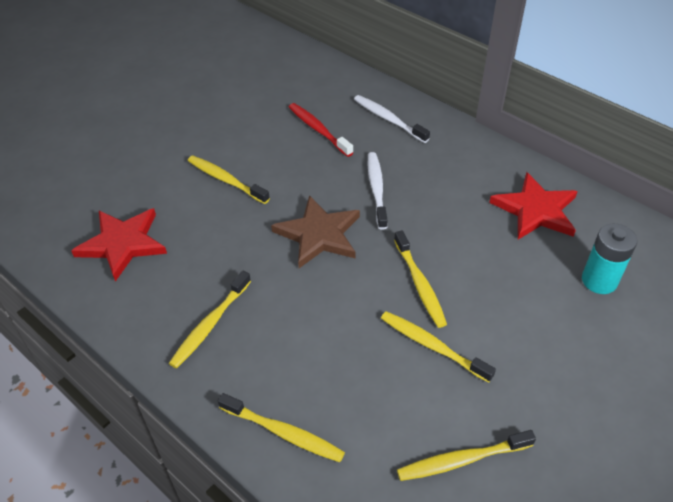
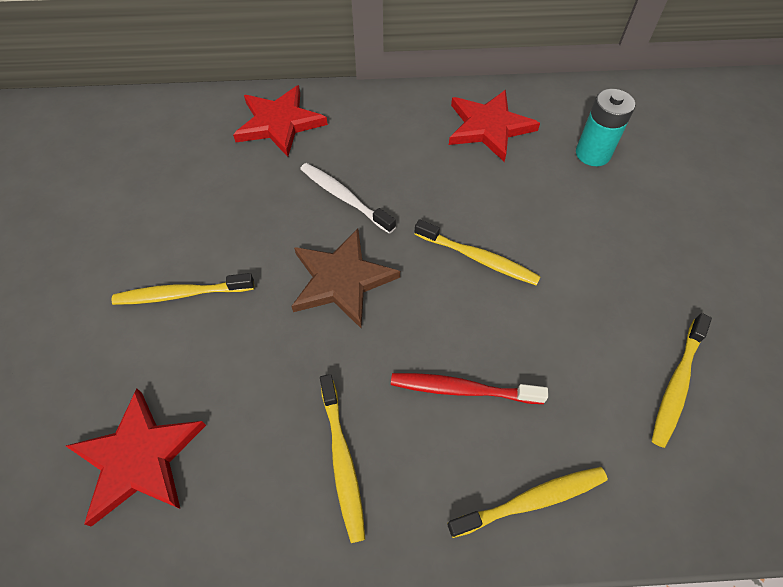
camera: 45 degrees left, 10 degrees up
(318, 130) = (222, 176): red toothbrush -> red toothbrush (462, 389)
(388, 119) = (279, 123): white toothbrush -> red star
(432, 346) = (548, 305): yellow toothbrush -> none

